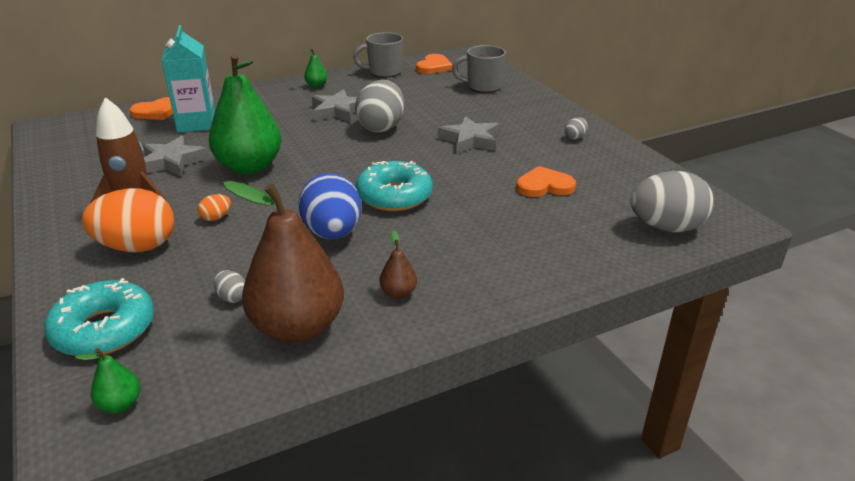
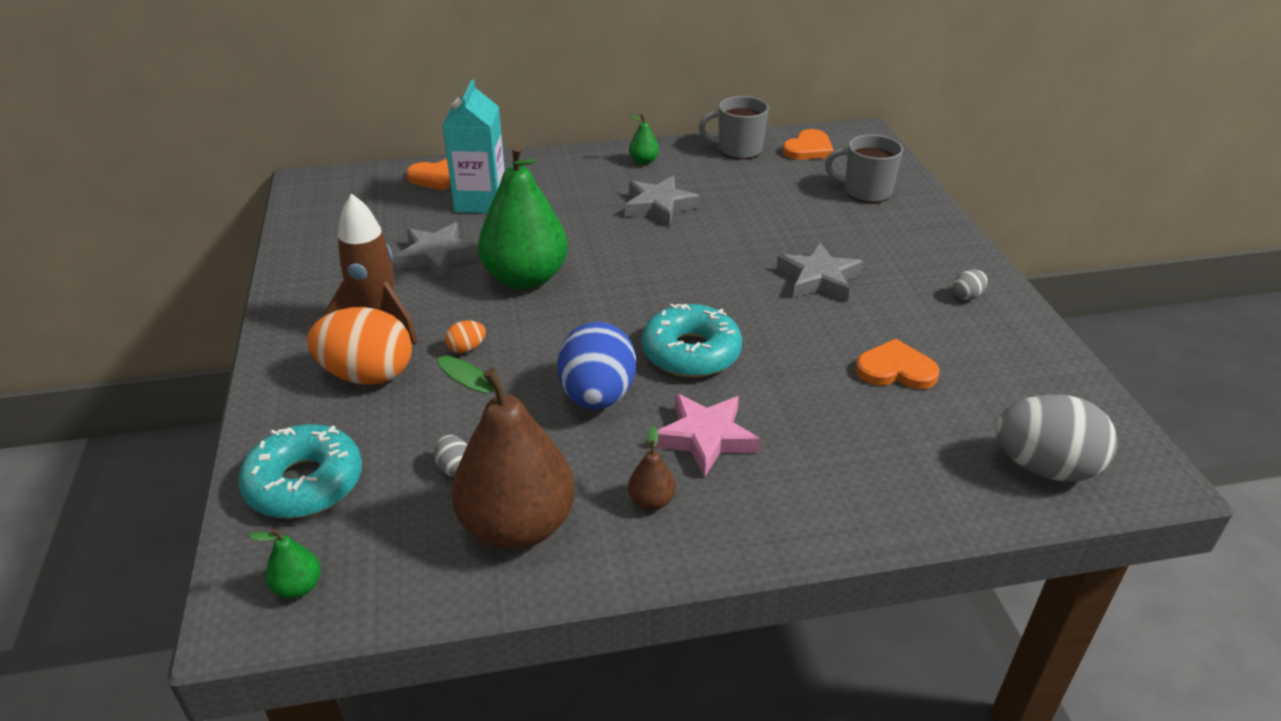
camera: 15 degrees right, 5 degrees up
(381, 127) = (707, 240): grey egg -> none
(424, 247) = (705, 438): none -> pink star

